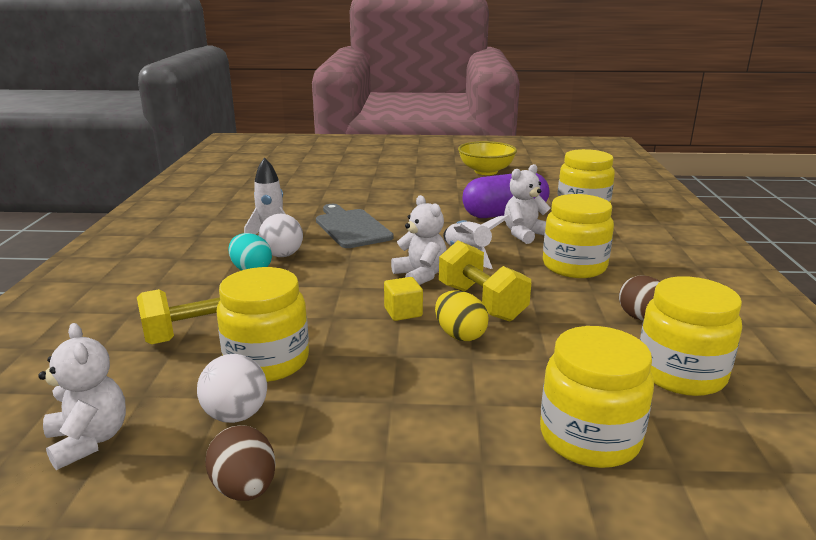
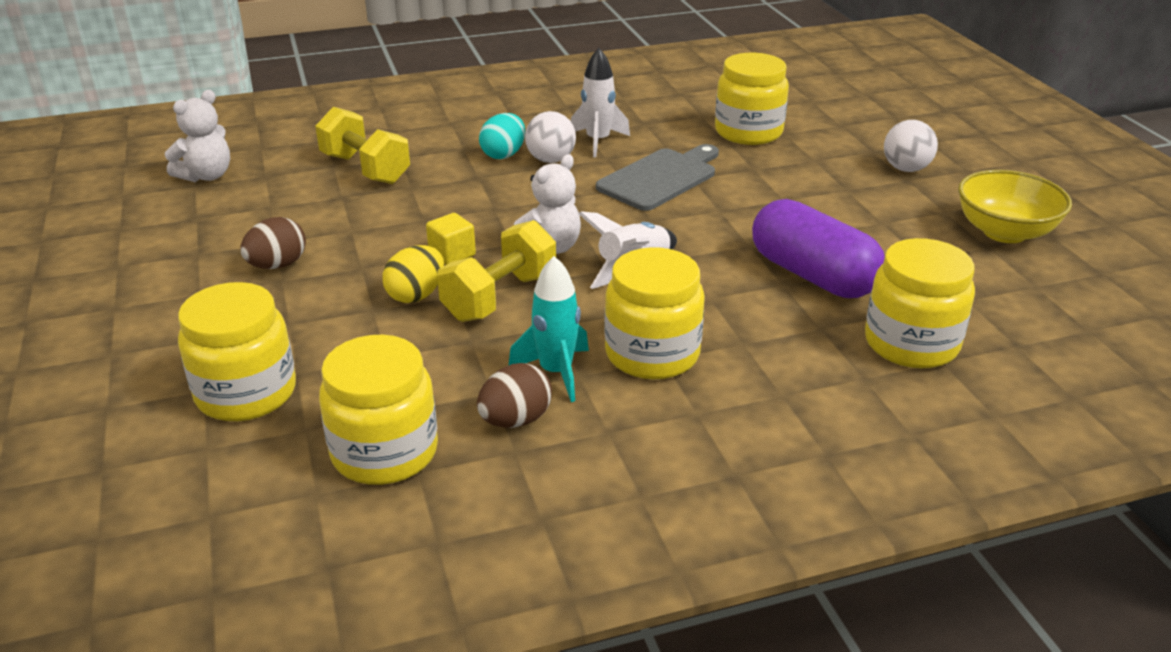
camera: 70 degrees right, 10 degrees up
(236, 415) = (247, 218): white ball -> white ball (906, 169)
(245, 488) = (160, 245): brown egg -> brown egg (277, 265)
(267, 361) = (330, 209): yellow jar -> yellow jar (748, 132)
(524, 234) = (741, 302): white teddy bear -> none
(588, 297) = (556, 372): none -> turquoise rocket

